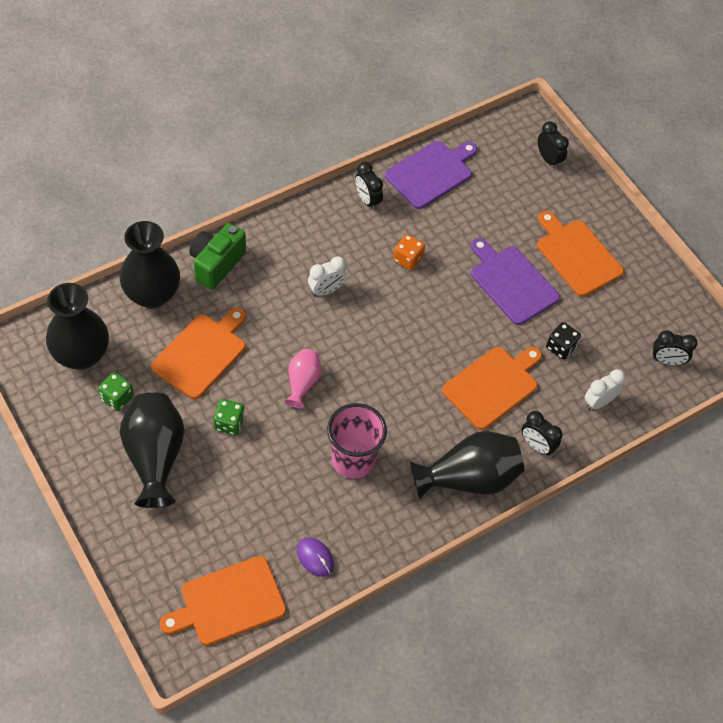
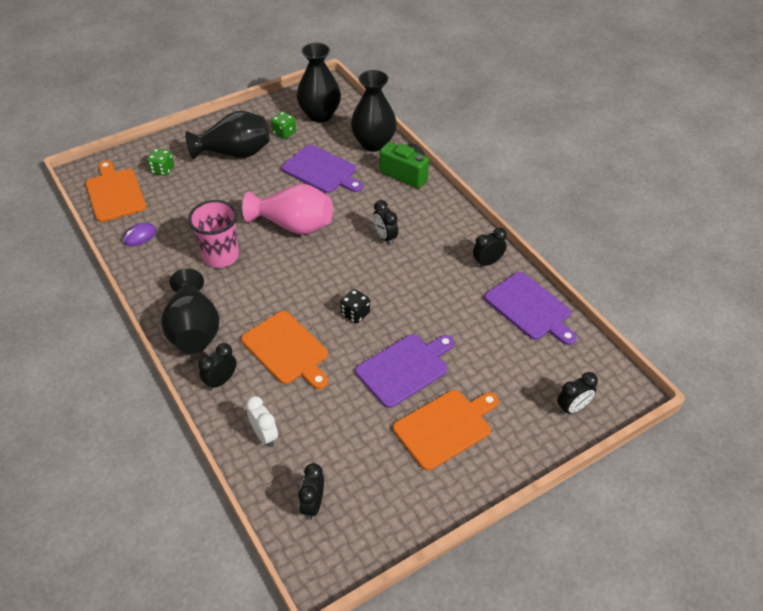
camera: 95 degrees right, 10 degrees down
(202, 353) = (321, 170): orange cutting board -> purple cutting board
(229, 423) = (259, 187): green dice -> green dice (162, 170)
(302, 383) = (294, 225): pink vase -> pink vase, size x1.82
(326, 290) = (385, 237): white clock -> black clock
(407, 259) = (424, 290): orange dice -> none
(560, 347) = (329, 406): black dice -> black dice (355, 314)

